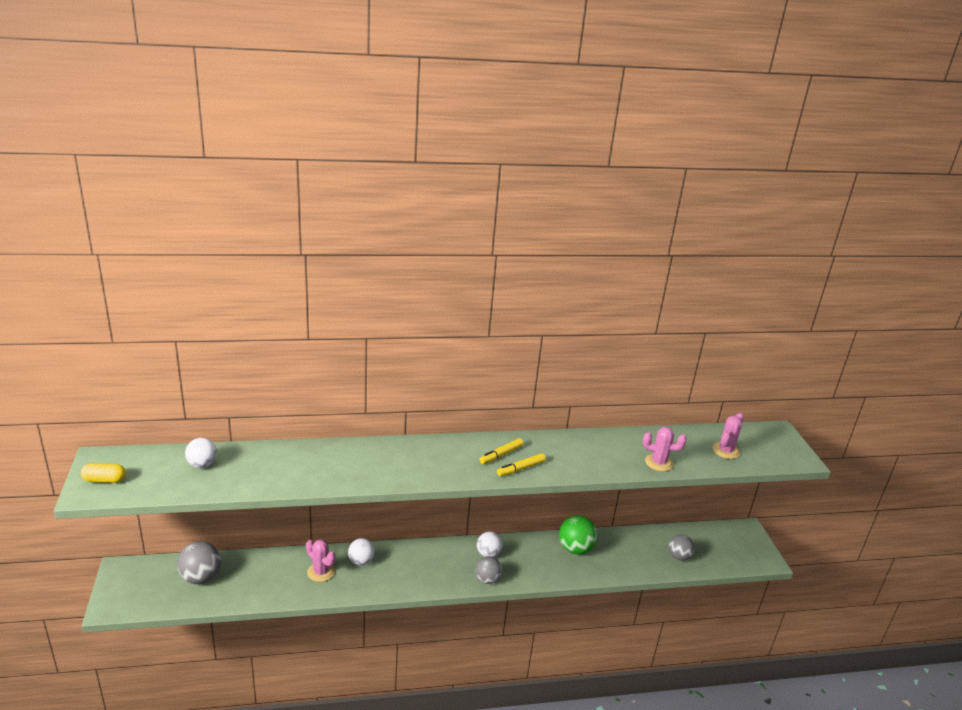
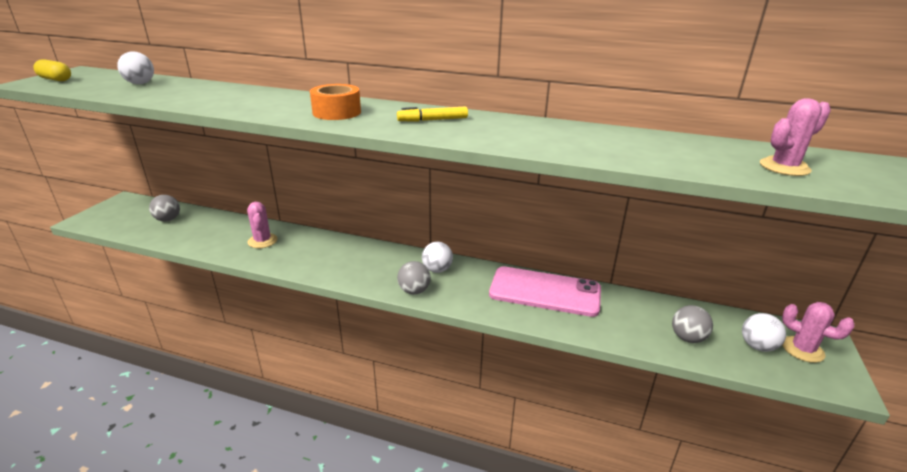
camera: 30 degrees right, 0 degrees up
(201, 577) = (168, 219): grey ball -> grey ball, size x0.67
(361, 561) = (306, 242): white ball -> white ball (757, 346)
(425, 463) = (336, 112): none -> orange tape
(521, 468) = (441, 132): yellow marker -> none
(575, 548) = (545, 292): green ball -> pink phone
(659, 463) = (651, 158): pink cactus -> pink cactus (802, 349)

